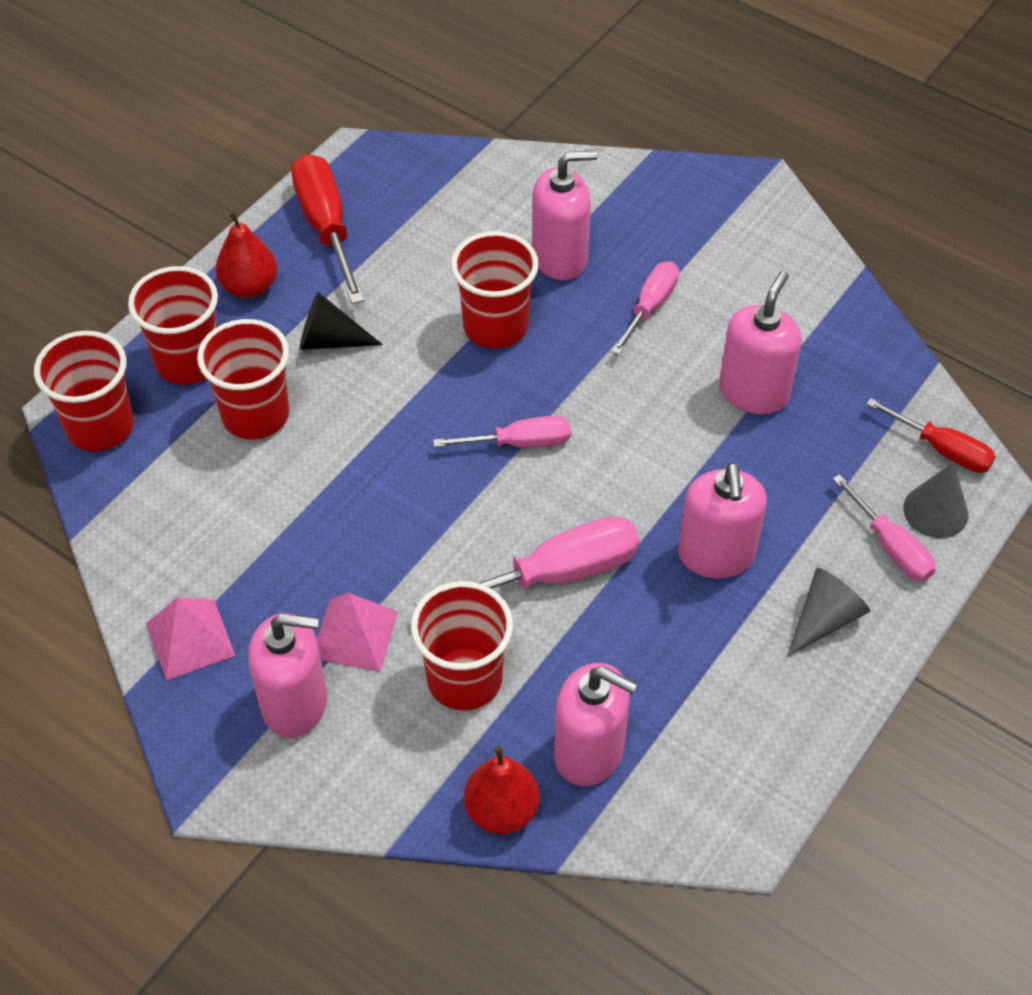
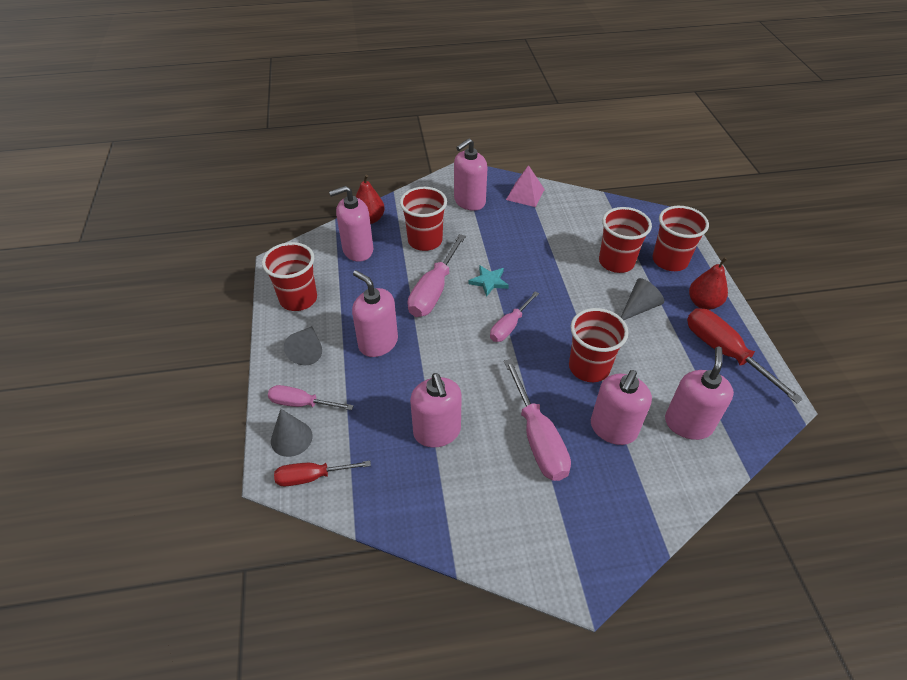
camera: 135 degrees right, 5 degrees down
(100, 427) = (655, 222): red cup -> red cup (298, 299)
(327, 228) = (725, 353): red screwdriver -> red screwdriver turned 150 degrees counterclockwise
(330, 340) = (639, 307): black cone -> grey cone
(354, 635) = (478, 228): pink pyramid -> none
(462, 527) = (489, 281): none -> turquoise star
(479, 207) = (688, 424): none -> pink soap dispenser
(650, 307) = (537, 437): pink screwdriver -> pink screwdriver, size x1.61

